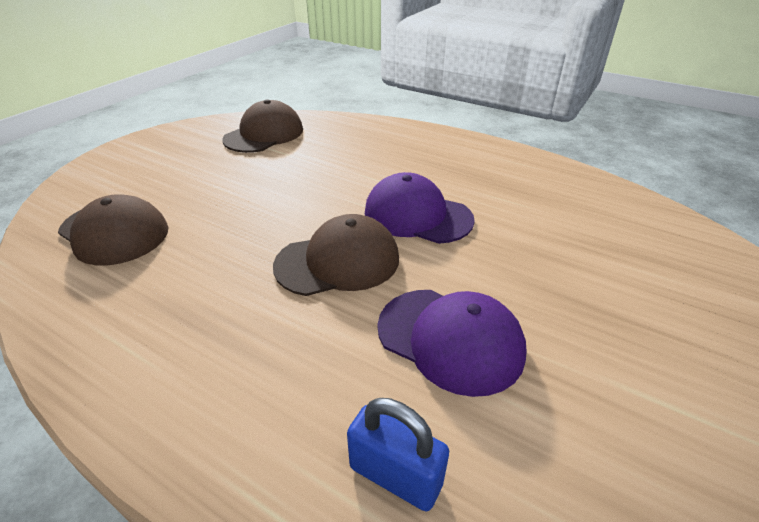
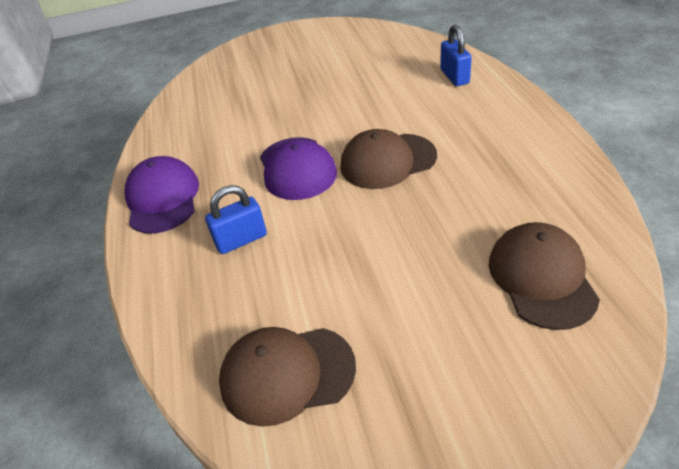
camera: 130 degrees left, 5 degrees up
(338, 262) = (387, 161): brown cap -> brown cap turned 45 degrees counterclockwise
(379, 161) = (241, 240): none -> blue padlock
(450, 339) = (380, 101): purple cap -> purple cap (163, 198)

